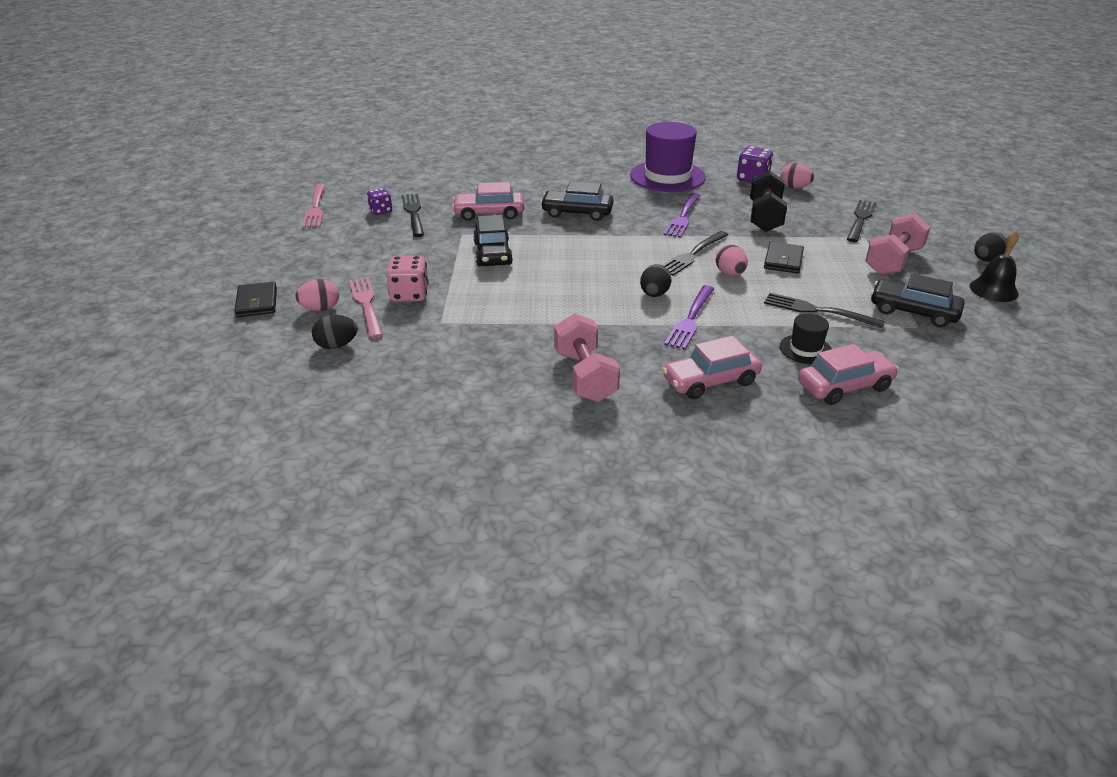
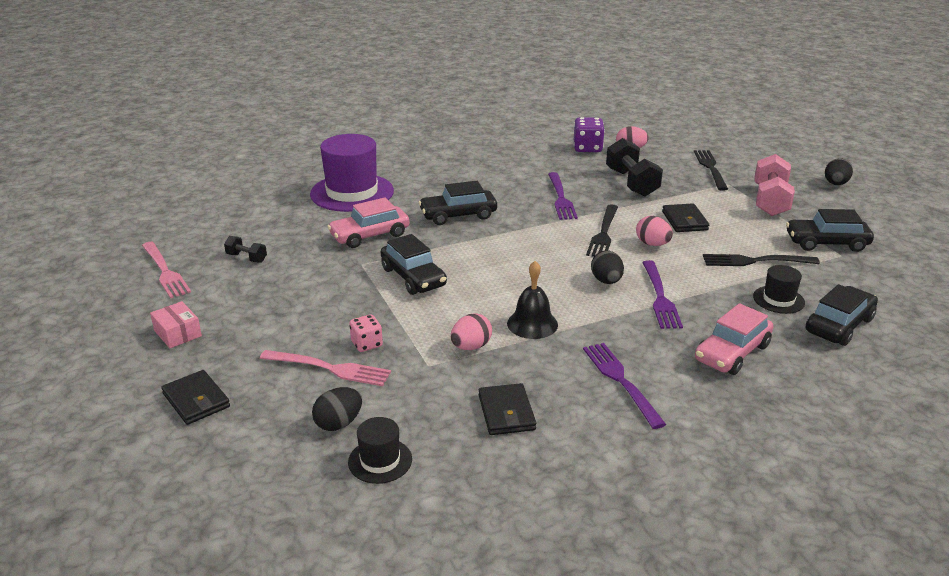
camera: 25 degrees left, 5 degrees down
(285, 253) = (178, 333): none -> pink box
(320, 309) = (280, 387): pink egg -> pink egg (471, 347)
(341, 379) = (380, 461): none -> black hat
(366, 305) = (329, 368): pink fork -> pink fork turned 150 degrees clockwise
(381, 211) = (246, 258): purple dice -> black dumbbell
(409, 295) = (367, 344): pink dice -> pink dice, size x0.65
(413, 213) = (287, 253): black fork -> none
(467, 373) = (506, 412): none -> black wallet
(585, 376) = (621, 381): pink dumbbell -> purple fork
(667, 176) = (510, 161): purple hat -> purple hat (352, 192)
(844, 386) = (839, 325): pink car -> black car
(993, 290) = (864, 209): black bell -> black bell (532, 324)

